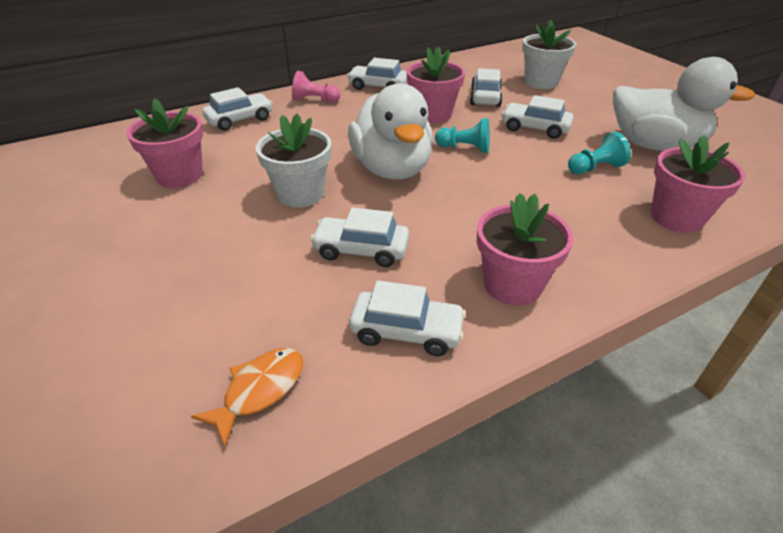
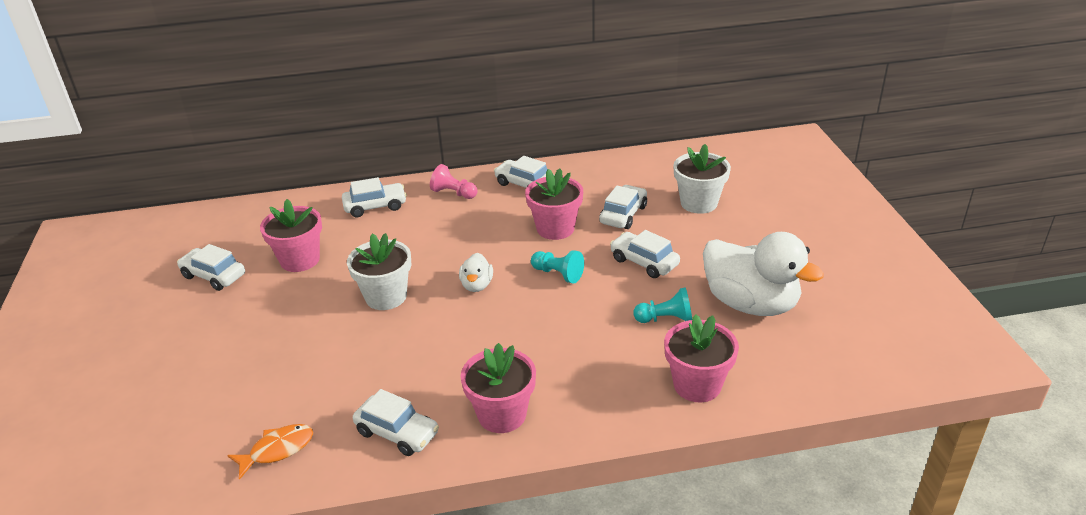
camera: 20 degrees right, 5 degrees down
(361, 250) = (404, 359): white car -> white car (213, 276)
(392, 169) = (477, 285): white duck -> white duck, size x0.45

